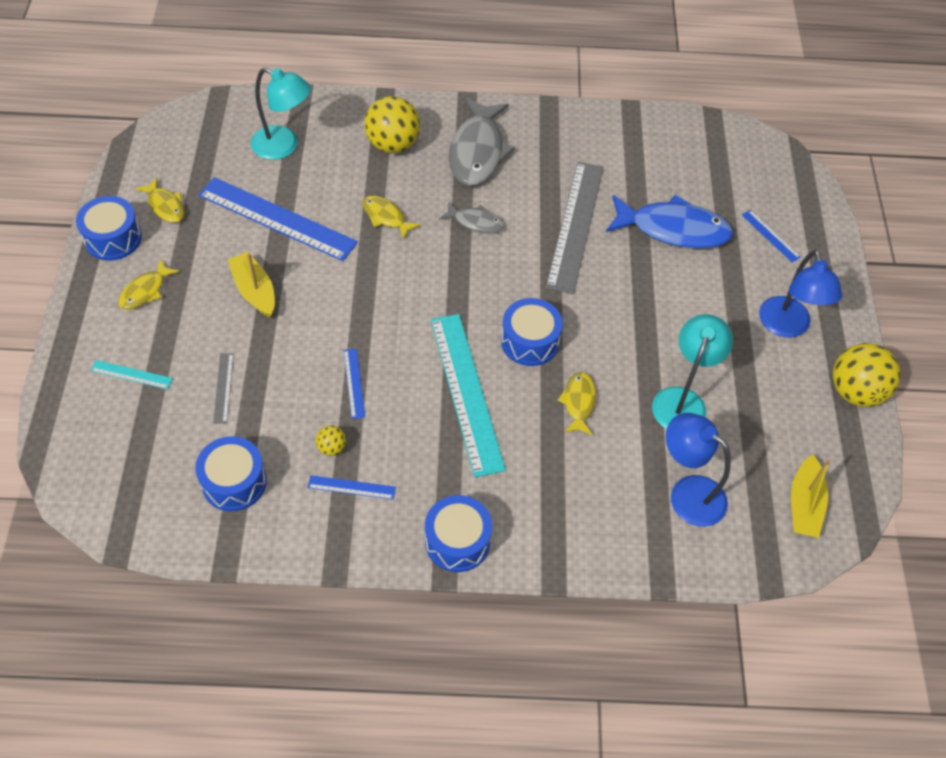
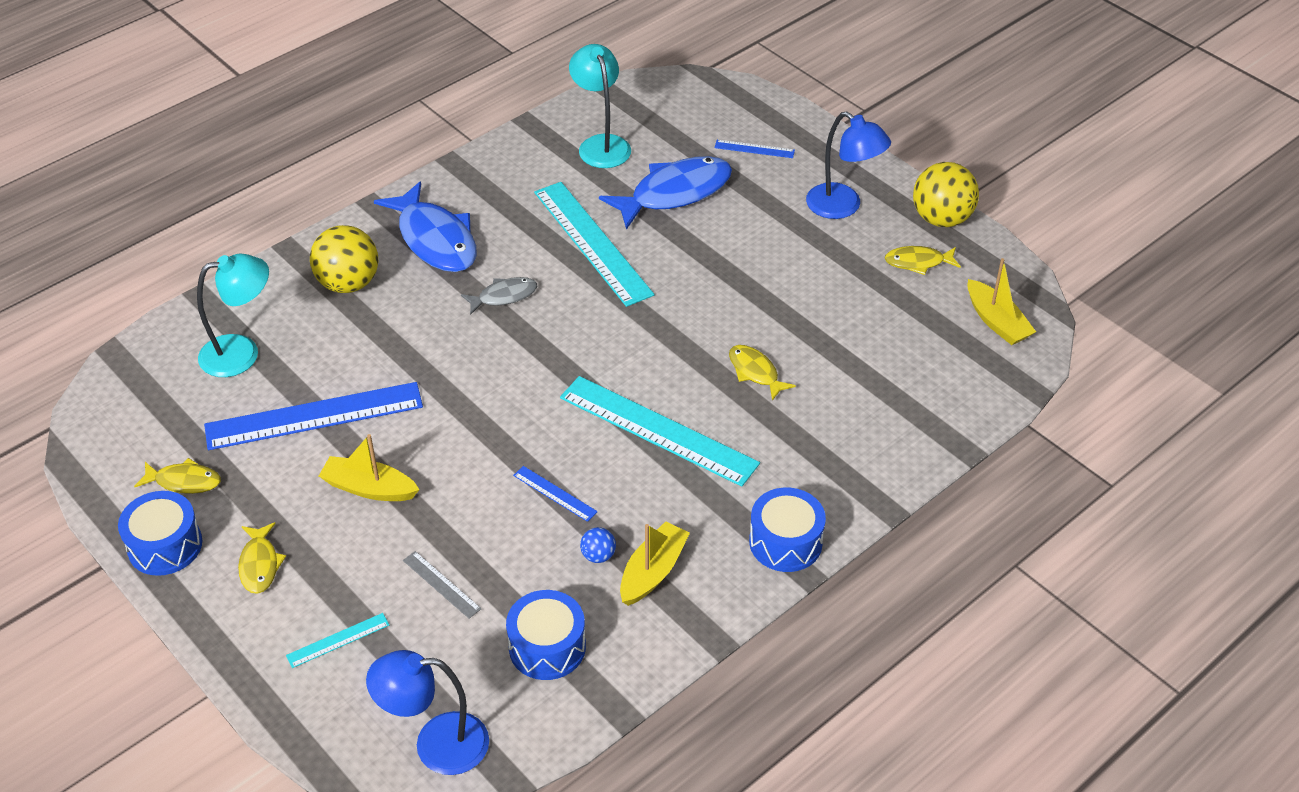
camera: 40 degrees left, 10 degrees down
(331, 447) = (598, 555): yellow ball -> blue ball
(351, 487) = (653, 571): blue ruler -> yellow boat
(386, 217) = (417, 346): yellow fish -> yellow fish (918, 262)
(477, 151) = (435, 239): grey fish -> blue fish
(529, 341) = (662, 355): blue drum -> none
(575, 225) = (592, 243): grey ruler -> turquoise ruler
(682, 400) = (830, 313): turquoise lamp -> turquoise lamp (601, 144)
(687, 493) = (910, 375): blue lamp -> blue lamp (436, 744)

